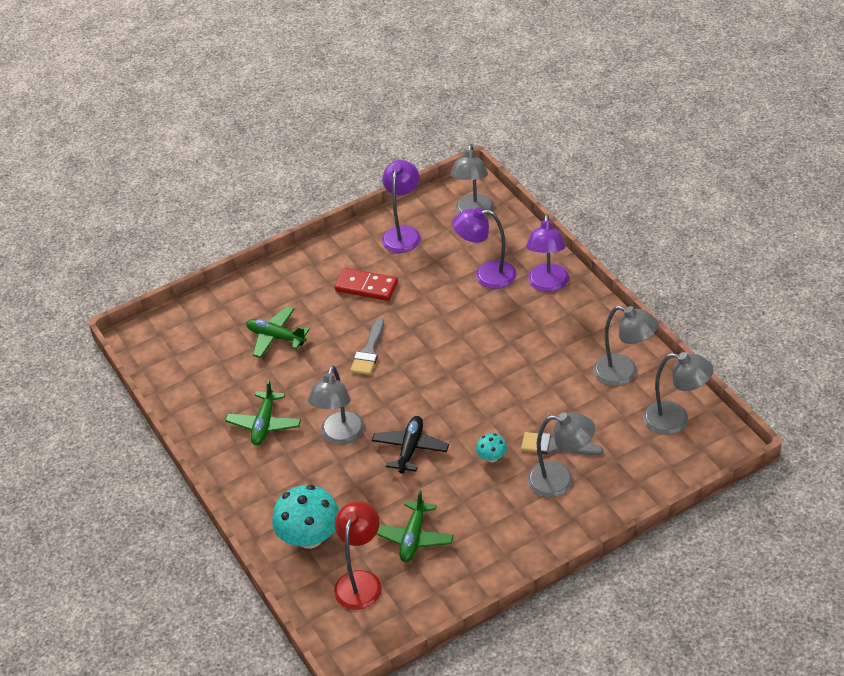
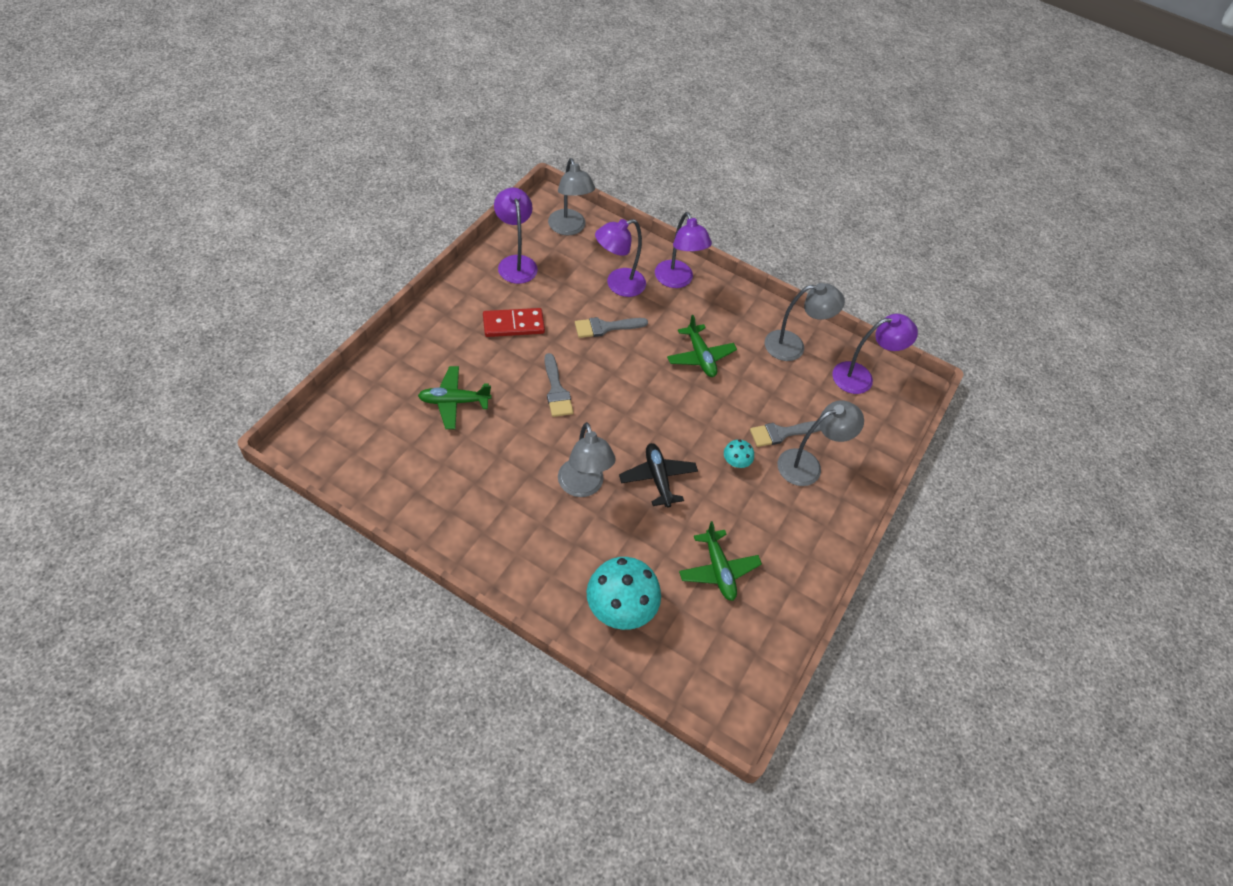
camera: 40 degrees left, 10 degrees up
(264, 424) = (498, 499): green plane -> green plane (700, 357)
(361, 581) = (698, 636): red lamp -> none
(449, 309) = (605, 327): none -> grey brush
(675, 420) = (861, 377): grey lamp -> purple lamp

